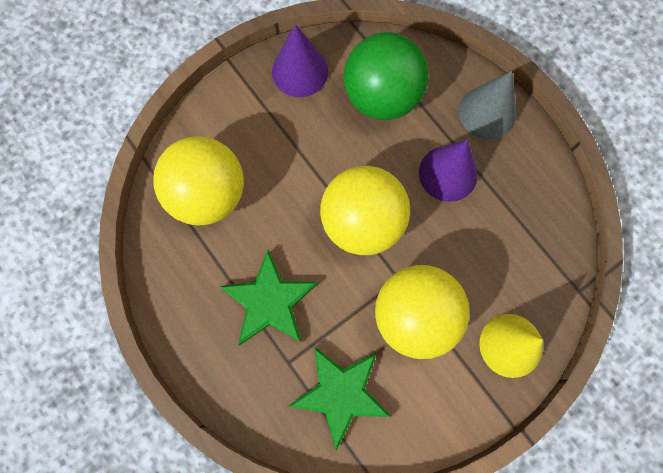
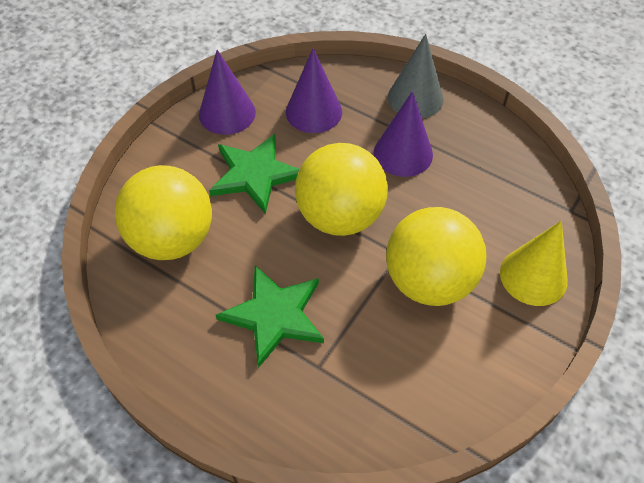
camera: 20 degrees left, 20 degrees down
(341, 394) = (386, 378): green star -> green star (255, 174)
(382, 96) = (313, 112): green ball -> purple cone

